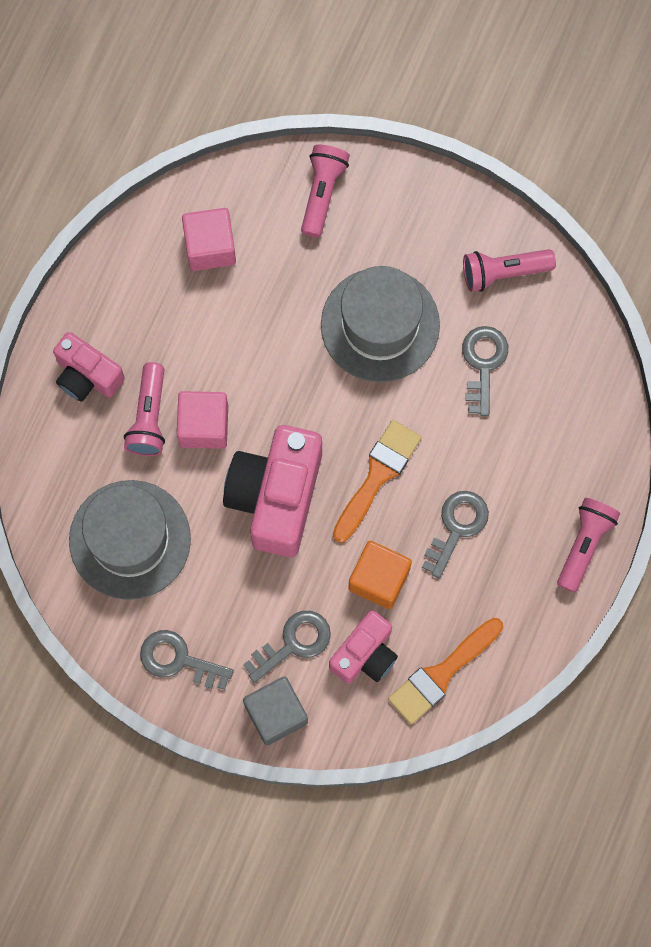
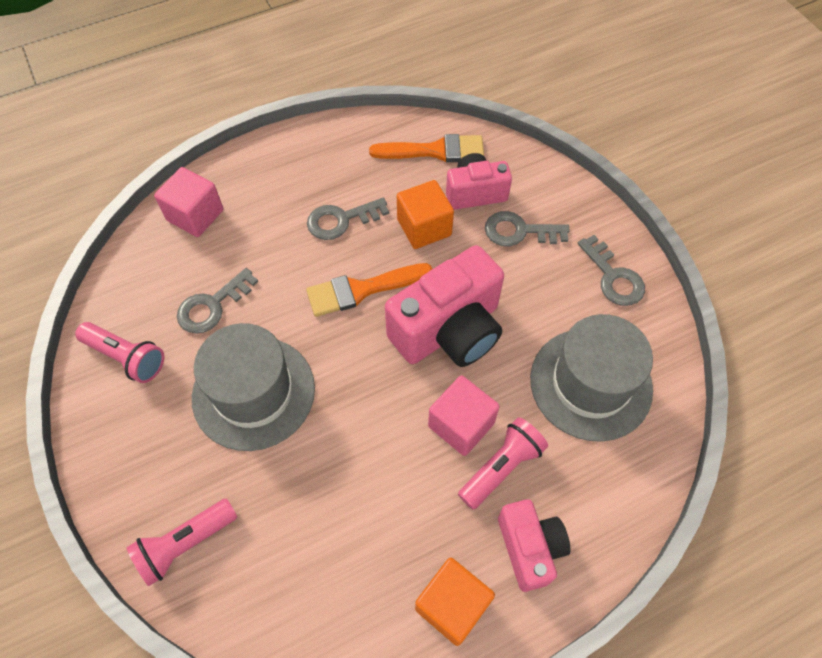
camera: 140 degrees left, 15 degrees down
(111, 298) = (452, 605): none -> orange cube
(210, 247) = (324, 578): pink cube -> pink cube (195, 215)
(276, 714) = (567, 201): grey cube -> none
(584, 545) = (273, 155): pink flashlight -> none

